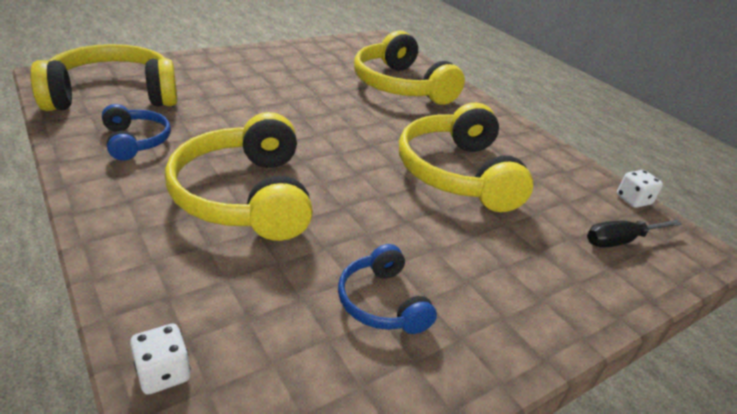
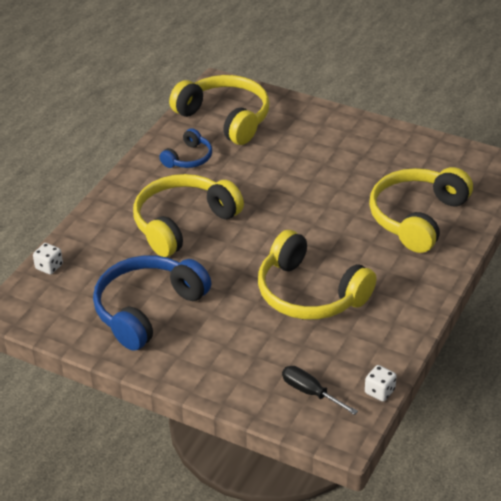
camera: 65 degrees right, 5 degrees up
(381, 302) = (147, 309): blue headphones -> blue headphones, size x1.93
(457, 173) = (309, 294): yellow headphones -> yellow headphones turned 105 degrees counterclockwise

